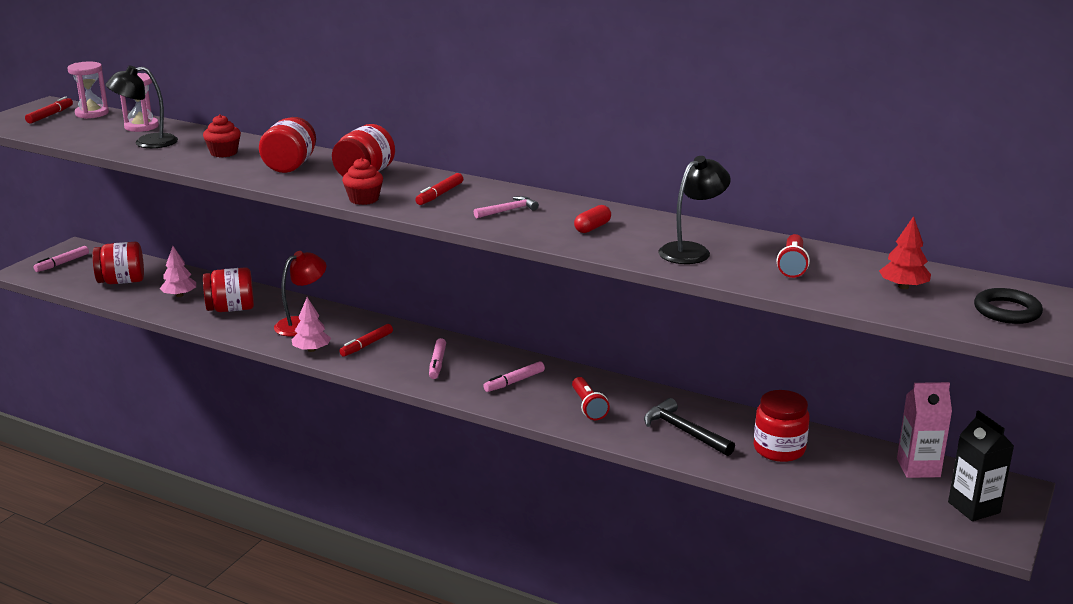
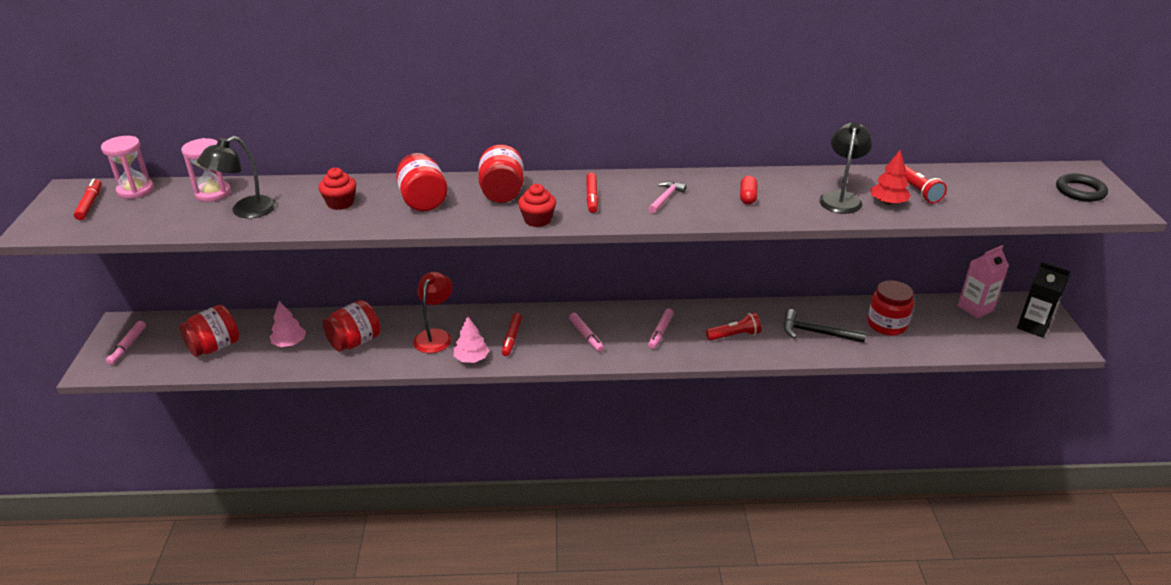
camera: 30 degrees left, 10 degrees up
(588, 407) = (734, 335): red flashlight -> red flashlight turned 60 degrees counterclockwise
(903, 287) = (1002, 189): red tree -> red tree (888, 202)

